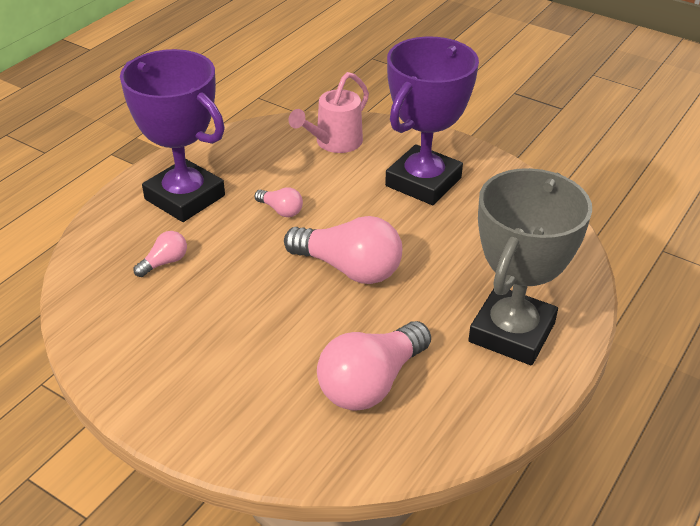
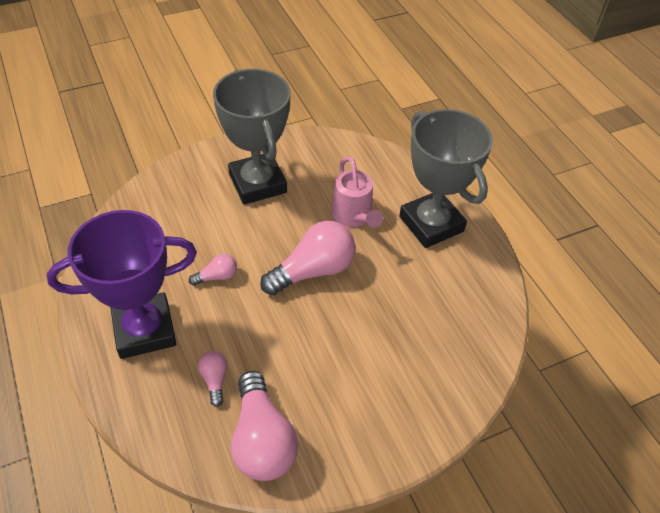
camera: 60 degrees left, 10 degrees up
(334, 143) = (166, 205): pink watering can -> pink watering can (353, 217)
(371, 383) = (428, 316): pink light bulb -> pink light bulb (262, 439)
(423, 182) = (257, 183): purple trophy -> grey trophy

